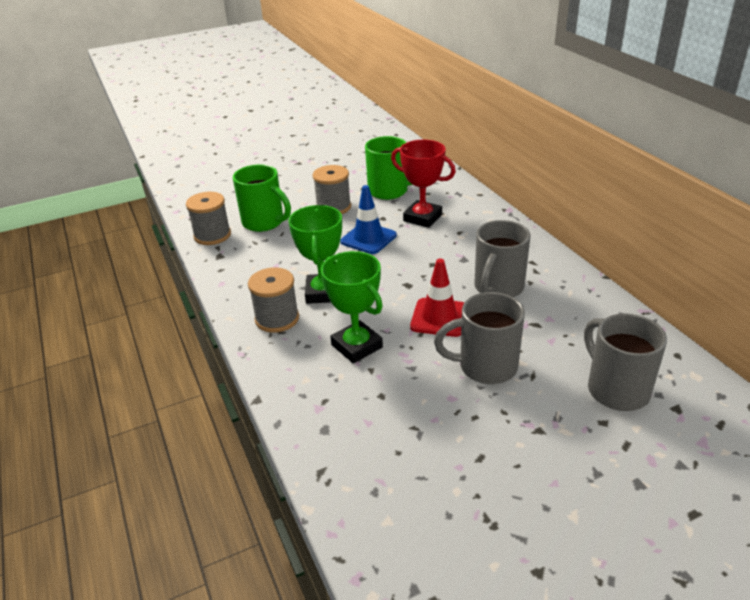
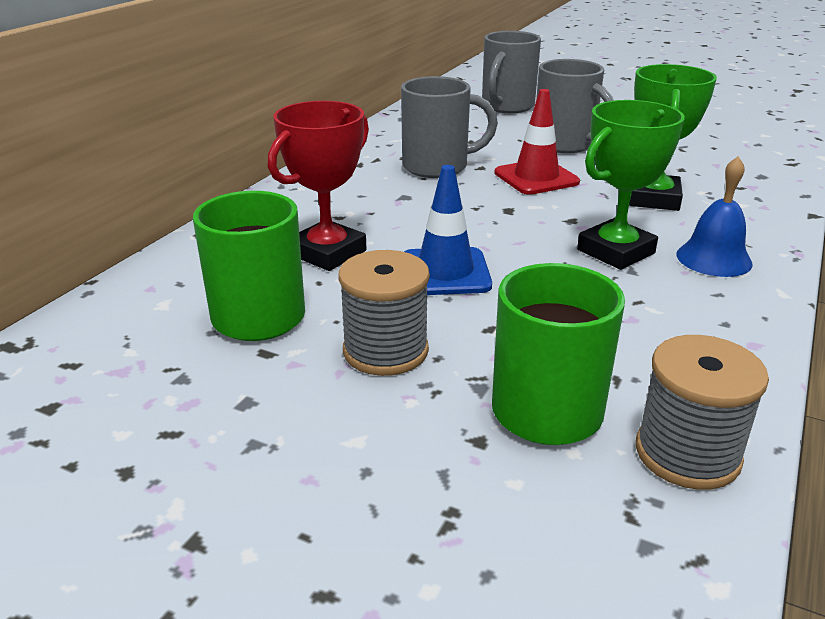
camera: 130 degrees left, 5 degrees down
(277, 319) = (714, 259): grey spool -> blue bell
(422, 218) = (328, 253): red trophy -> red trophy turned 45 degrees clockwise

